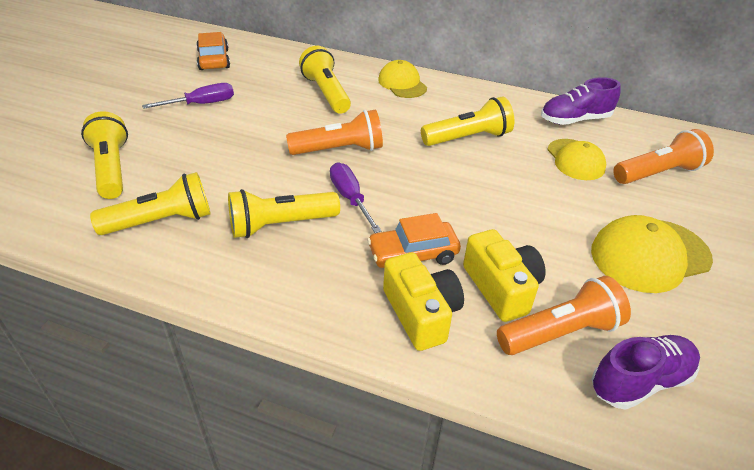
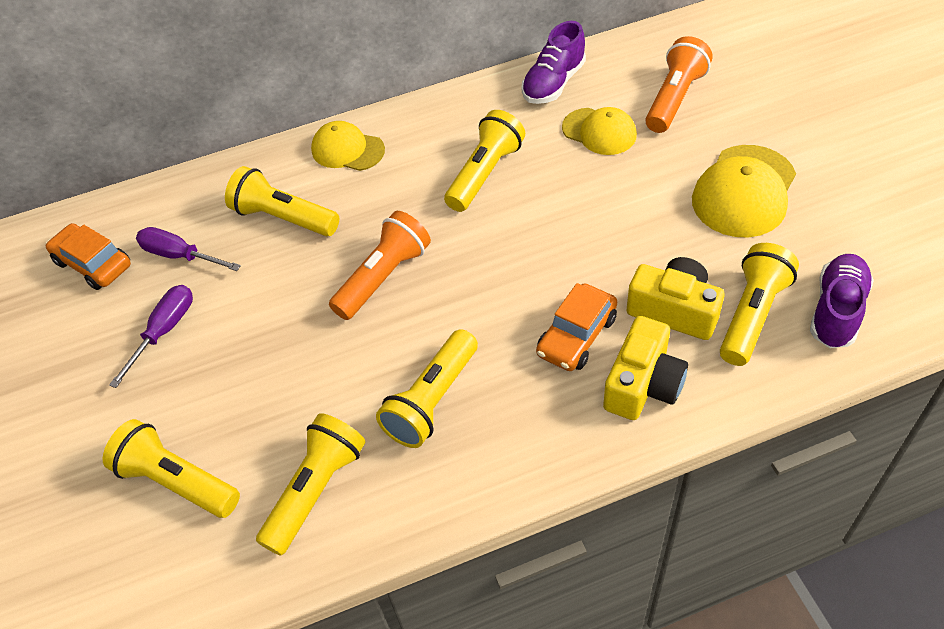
camera: 35 degrees left, 10 degrees up
(350, 198) = (459, 322): purple screwdriver -> purple screwdriver (179, 255)
(421, 313) = (643, 384): yellow camera -> yellow camera turned 90 degrees clockwise
(560, 332) = (752, 315): orange flashlight -> yellow flashlight

